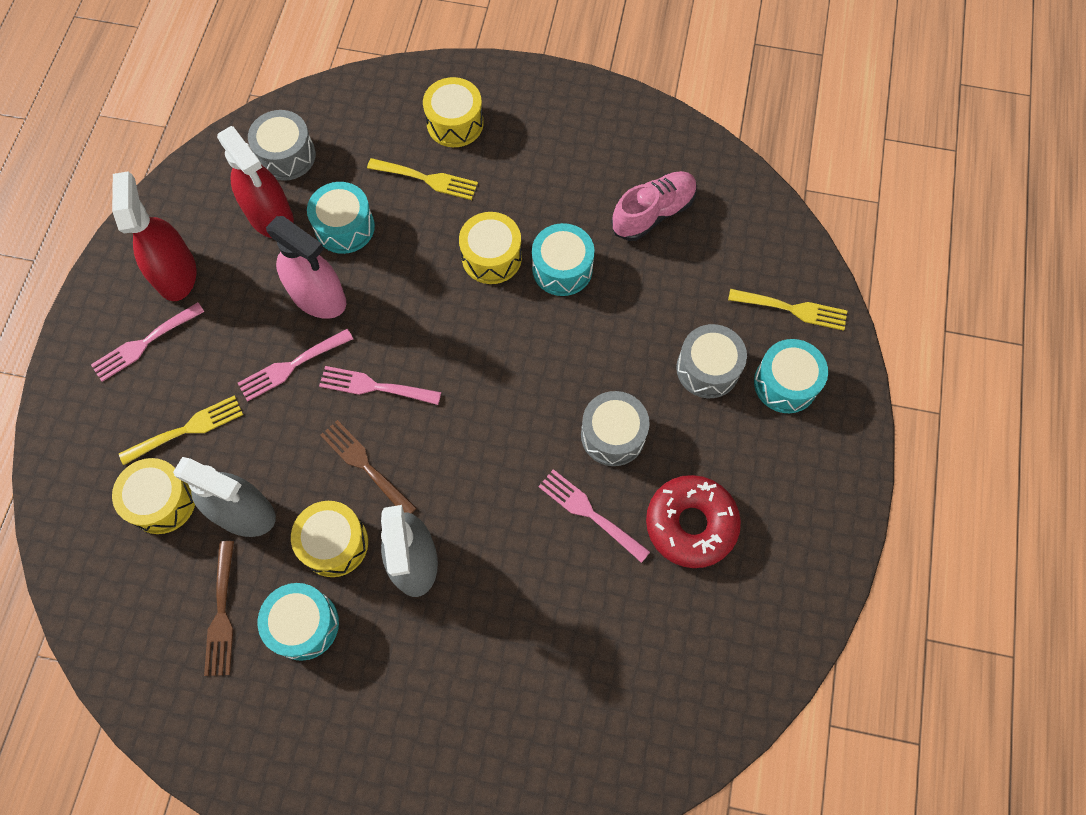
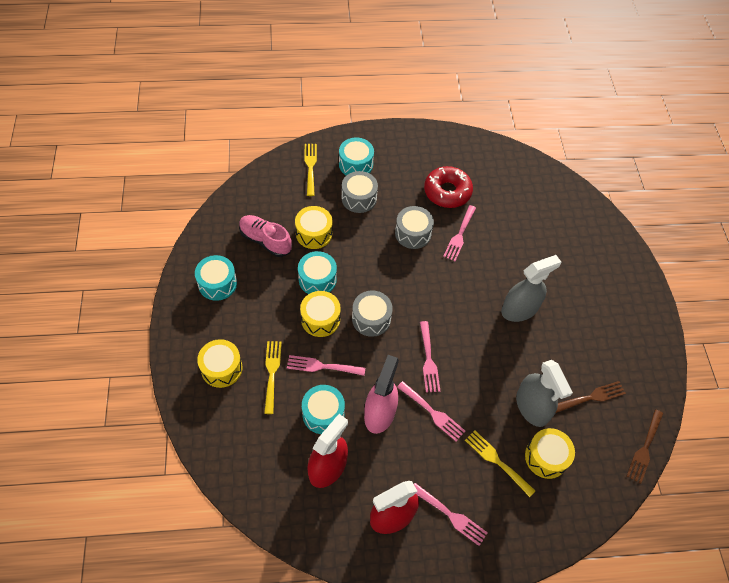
camera: 110 degrees left, 10 degrees down
(243, 512) = (532, 407): grey spray bottle -> grey spray bottle turned 150 degrees clockwise
(286, 156) = (275, 474): grey drum -> grey drum (371, 319)
(304, 624) = (576, 353): turquoise drum -> turquoise drum (217, 283)
(334, 543) = (528, 352): yellow drum -> yellow drum (314, 233)
(365, 465) = (478, 350): brown fork -> brown fork (645, 448)
(415, 242) = (322, 366): none -> pink fork

